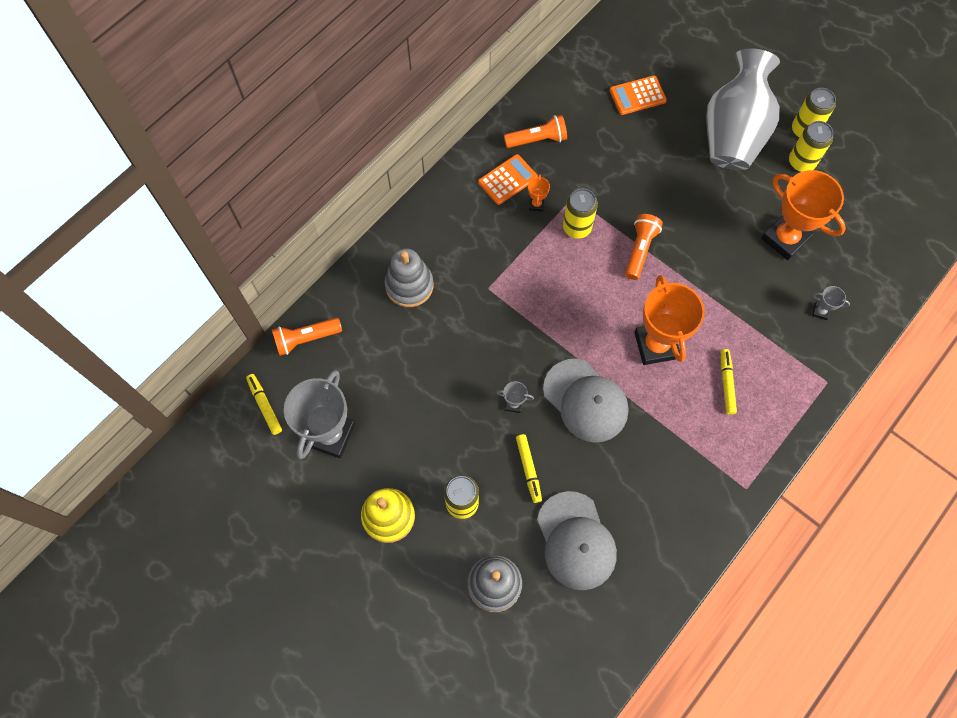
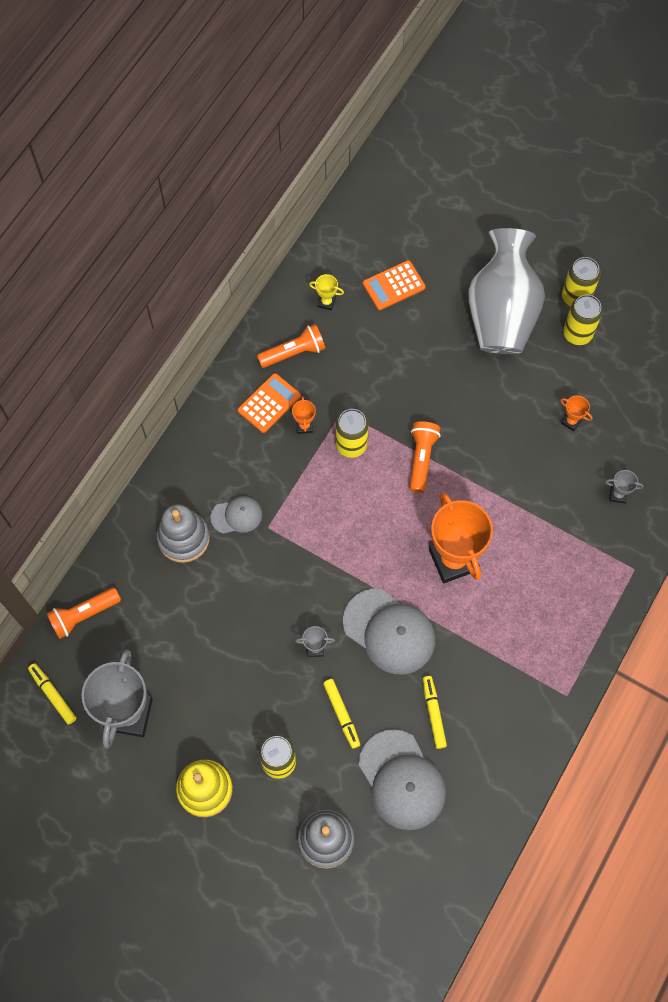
camera: 10 degrees left, 0 degrees up
(461, 273) = (237, 516): none -> grey cap
(574, 101) = (326, 302): none -> yellow trophy
(726, 383) = (531, 588): yellow marker -> yellow marker (433, 713)
(785, 239) = (571, 421): orange trophy -> orange trophy, size x0.42

